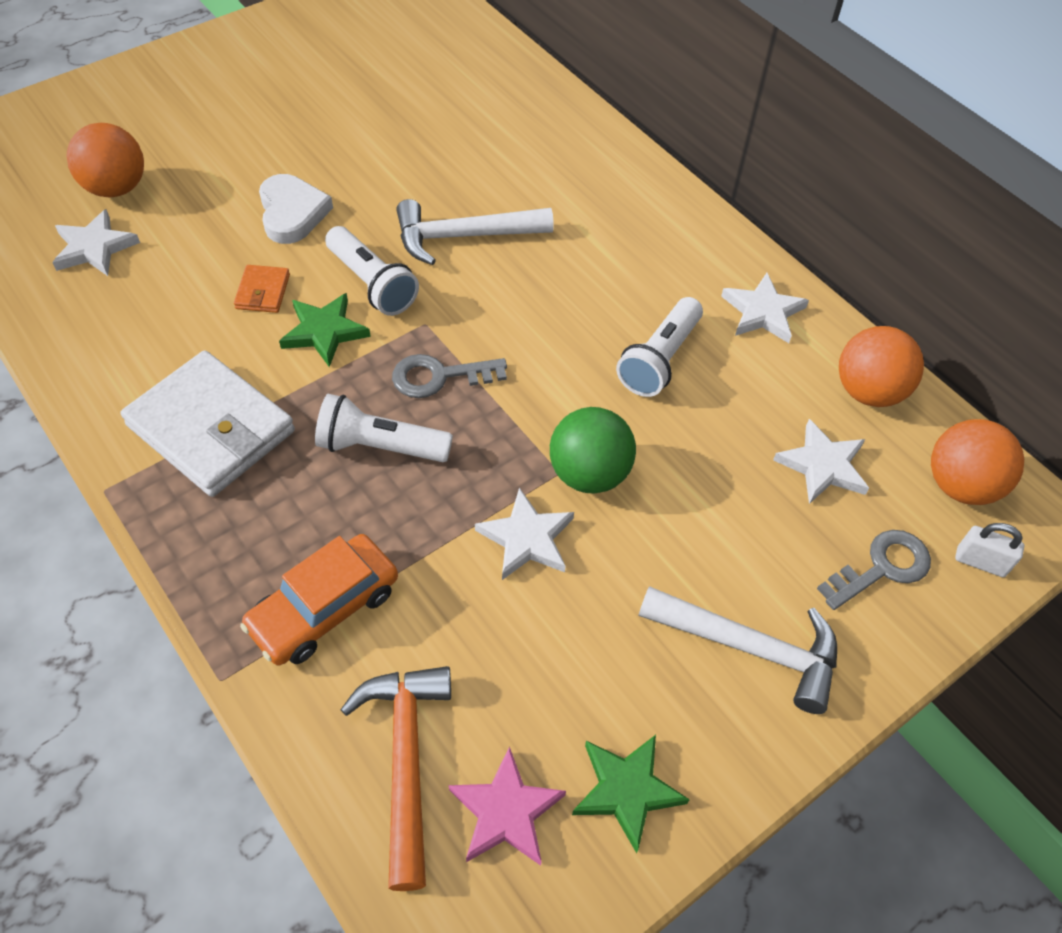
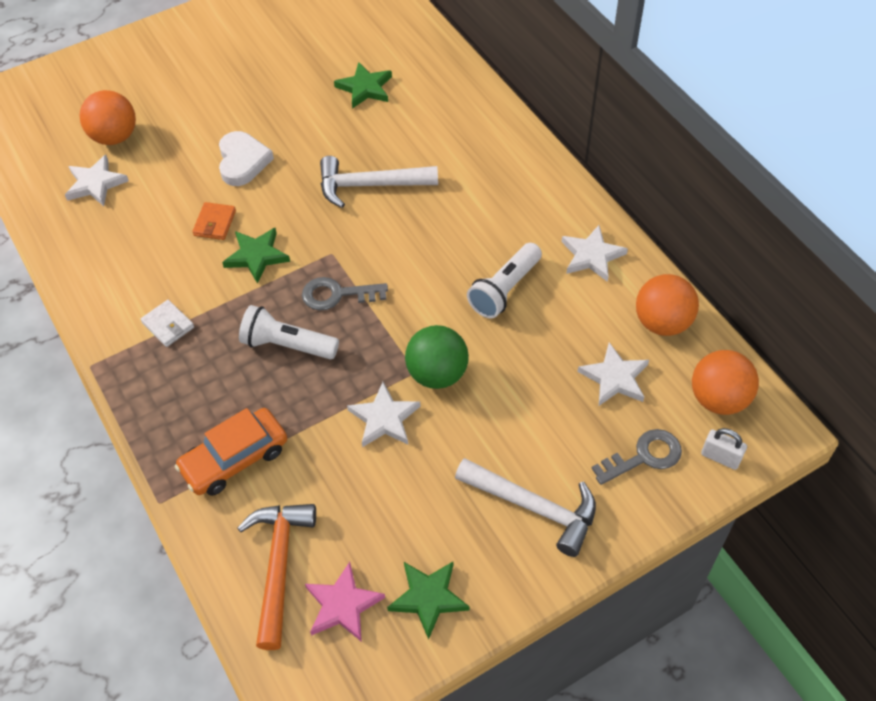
camera: 10 degrees right, 0 degrees up
(211, 428) = (168, 325): white wallet -> white wallet, size x0.44
(372, 284) = (296, 220): white flashlight -> none
(441, 119) = (365, 88): none -> green star

